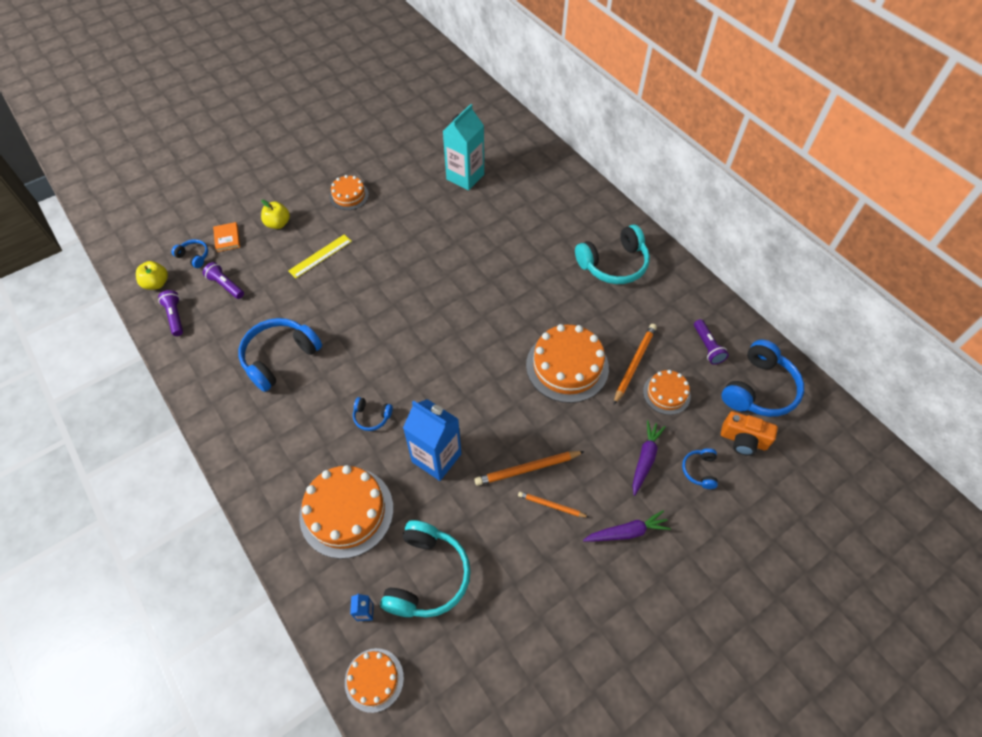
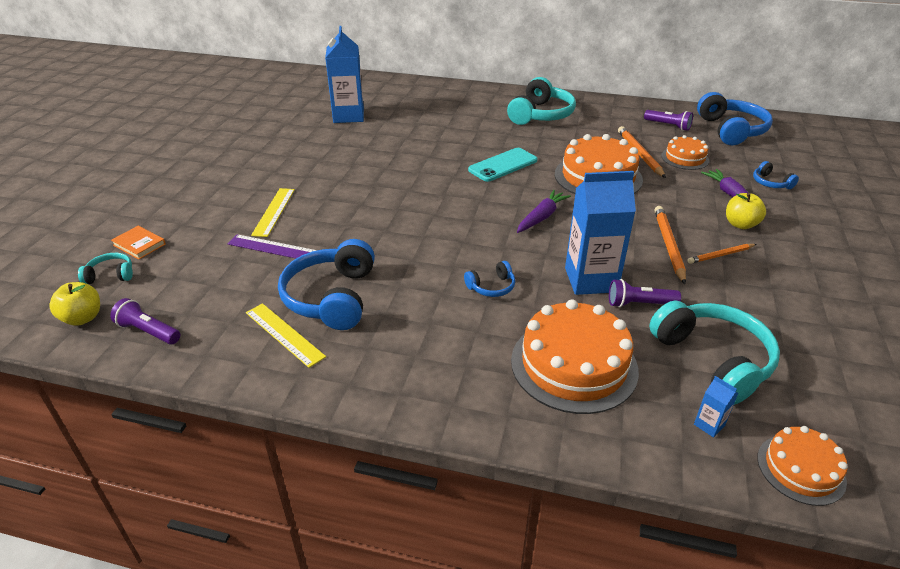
camera: 40 degrees left, 20 degrees down
(194, 256) = (110, 275): blue headphones -> turquoise headphones
(226, 285) = (186, 278): purple flashlight -> purple flashlight (639, 304)
(231, 368) = (284, 334): none -> yellow ruler
(278, 224) = (192, 210): yellow apple -> yellow apple (740, 224)
(289, 291) = (273, 248): none -> purple ruler
(349, 195) = (248, 165): orange cake -> none
(465, 177) = (348, 116): turquoise carton -> blue carton
(512, 306) = (503, 165): none -> turquoise phone
(527, 469) = (668, 245): orange pencil -> orange pencil turned 150 degrees clockwise
(626, 532) = (790, 239): purple carrot -> purple carrot (541, 217)
(743, 440) = (766, 156): orange camera -> none

